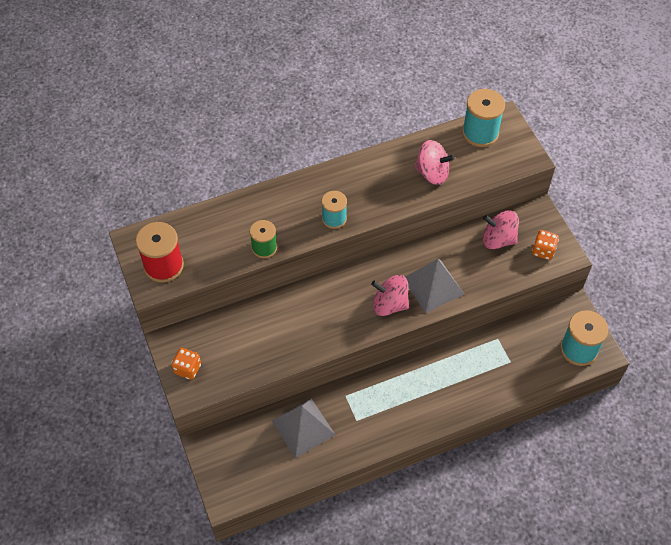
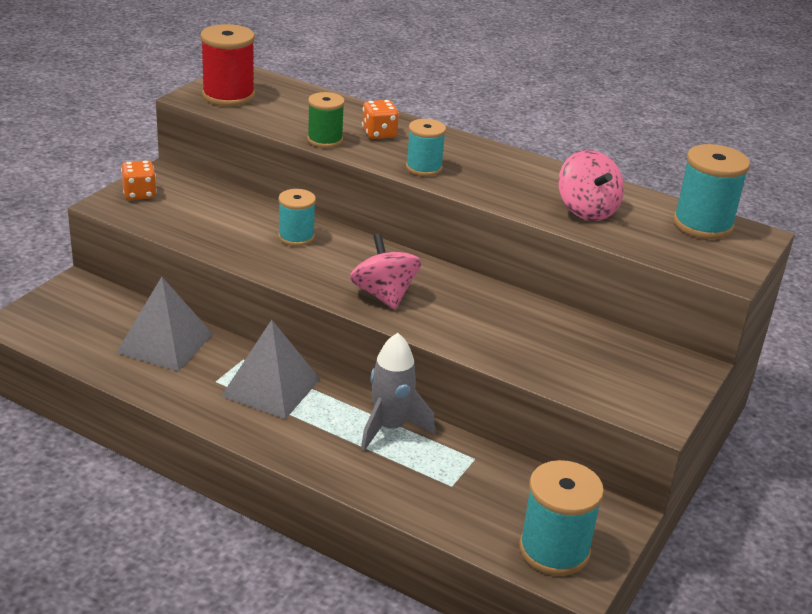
camera: 50 degrees right, 25 degrees down
(300, 311) = (296, 237): none -> turquoise spool
(433, 286) = (453, 318): grey pyramid -> grey pyramid (271, 387)
(451, 361) = (390, 428): none -> grey rocket
(498, 239) = (597, 347): pink spinning top -> none
(543, 251) = (635, 393): orange dice -> orange dice (379, 134)

